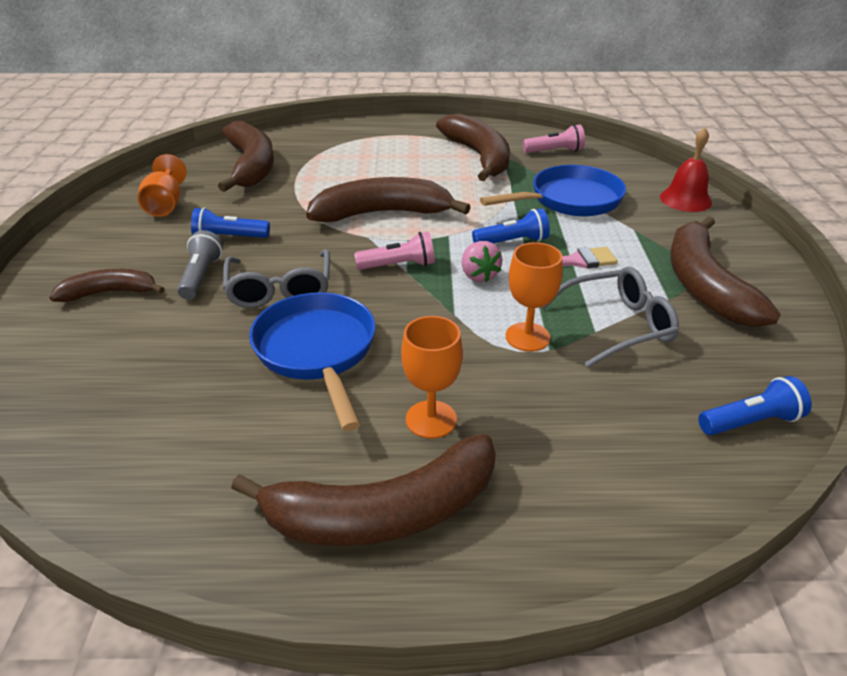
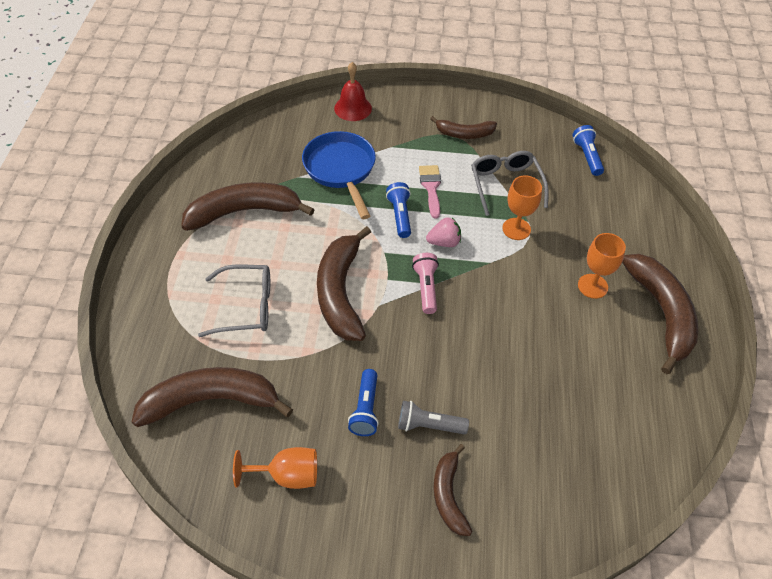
camera: 85 degrees left, 15 degrees up
(280, 289) = (453, 366): grey glasses -> grey glasses (246, 307)
(317, 351) = (530, 342): blue pan -> none
(554, 151) = (248, 159): pink flashlight -> none
(704, 285) = (464, 134): brown banana -> brown banana, size x0.57

